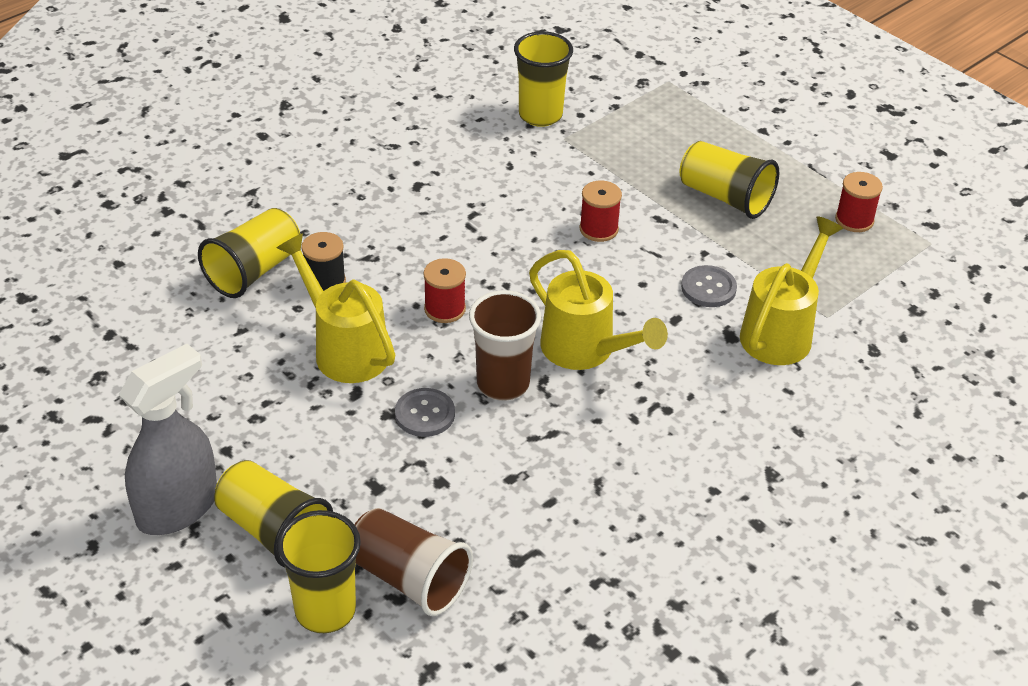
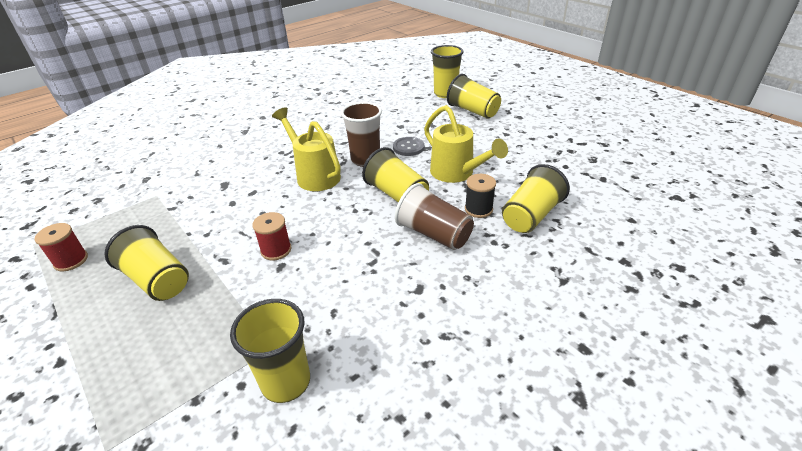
camera: 175 degrees left, 5 degrees down
(178, 508) = (518, 116): grey spray bottle -> none
(409, 578) = (413, 101): brown cup -> brown cup (434, 234)
(445, 309) = (397, 195): red spool -> yellow cup
(708, 288) = (219, 210): grey button -> none
(781, 332) = (192, 186): yellow watering can -> none

